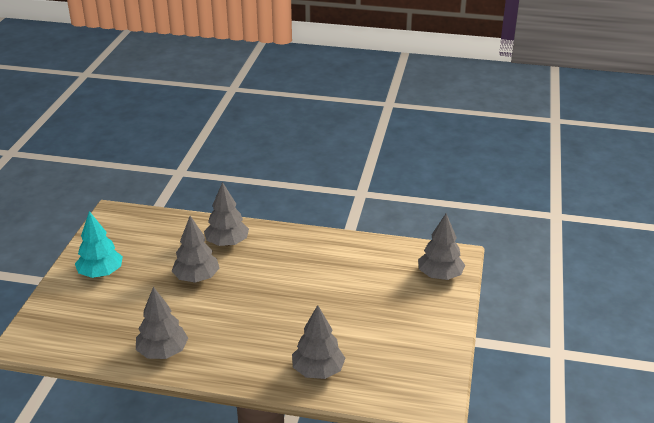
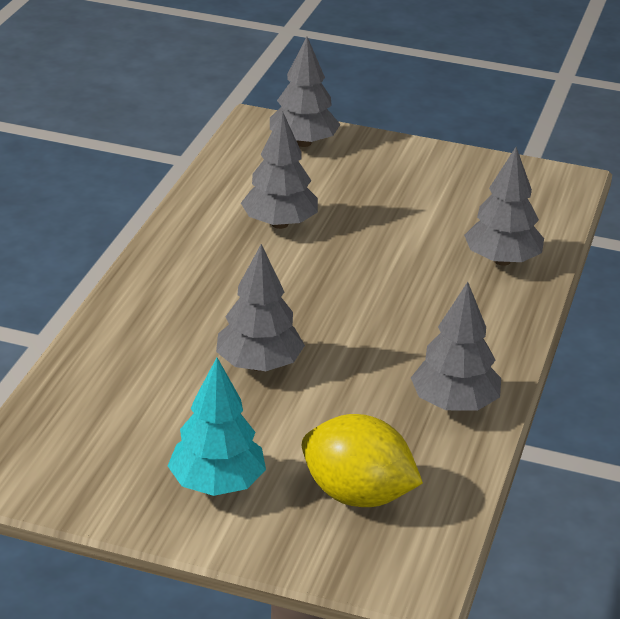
camera: 85 degrees left, 0 degrees up
(88, 319) = (357, 495): none -> yellow lemon
(227, 243) = (161, 328): grey tree -> grey tree (280, 224)

